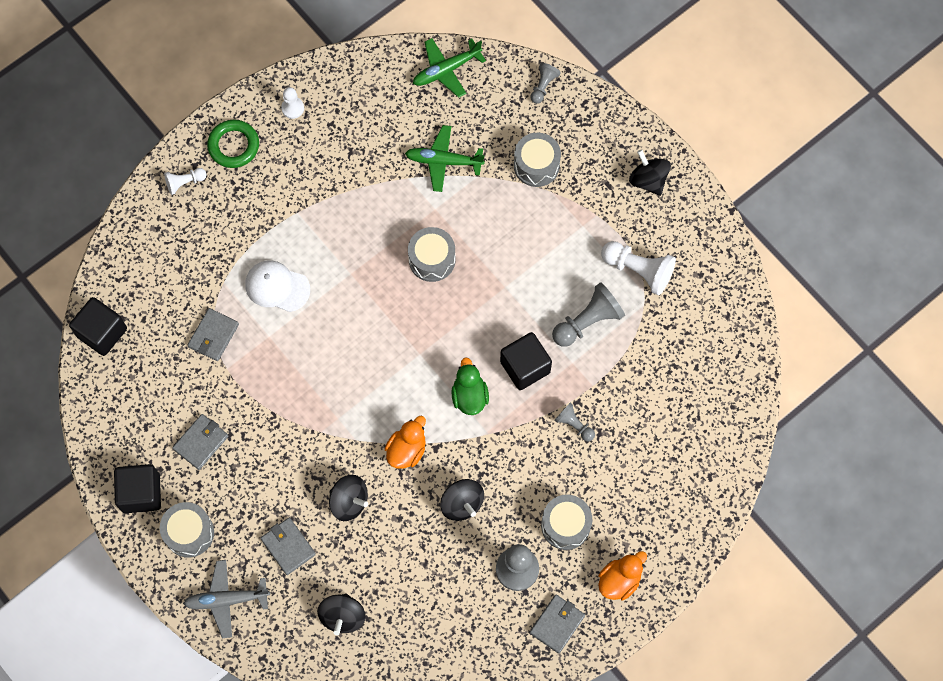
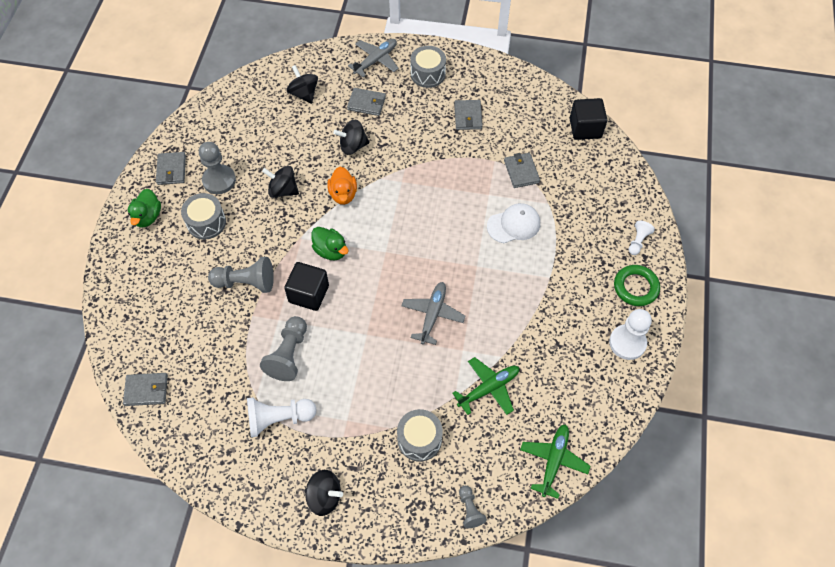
camera: 140 degrees right, 10 degrees down
(141, 493) = (473, 73): black cube -> none
(292, 108) = (627, 343): white pawn -> white pawn, size x1.76
(432, 259) = (432, 315): grey drum -> grey plane
(574, 425) = (246, 282): grey pawn -> grey pawn, size x1.76
(619, 580) = (148, 217): orange duck -> green duck
(735, 385) = (146, 390): none -> grey wallet

